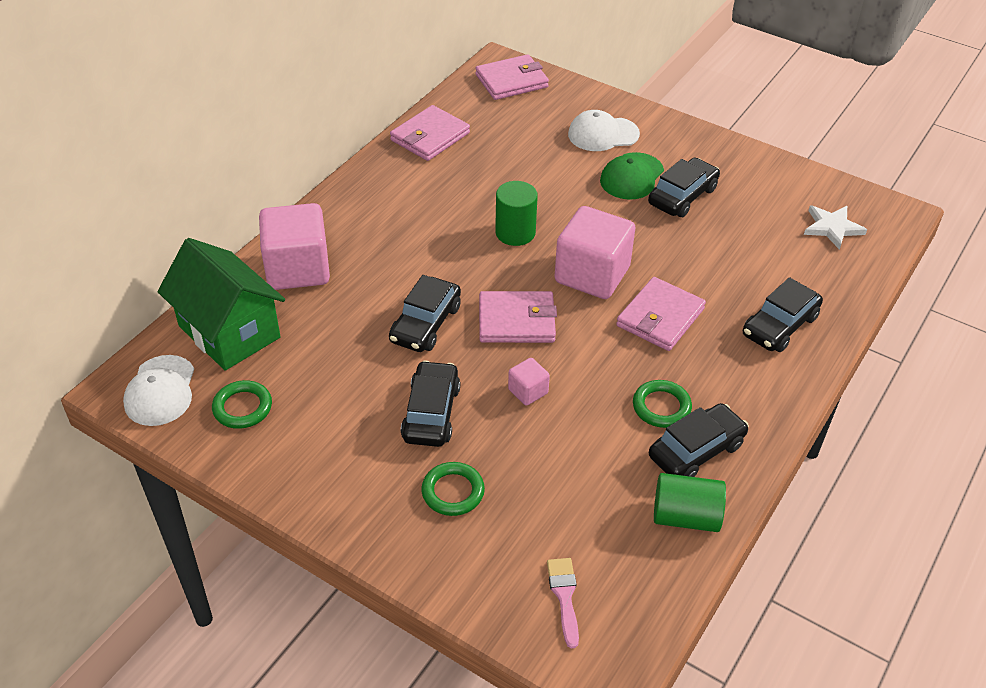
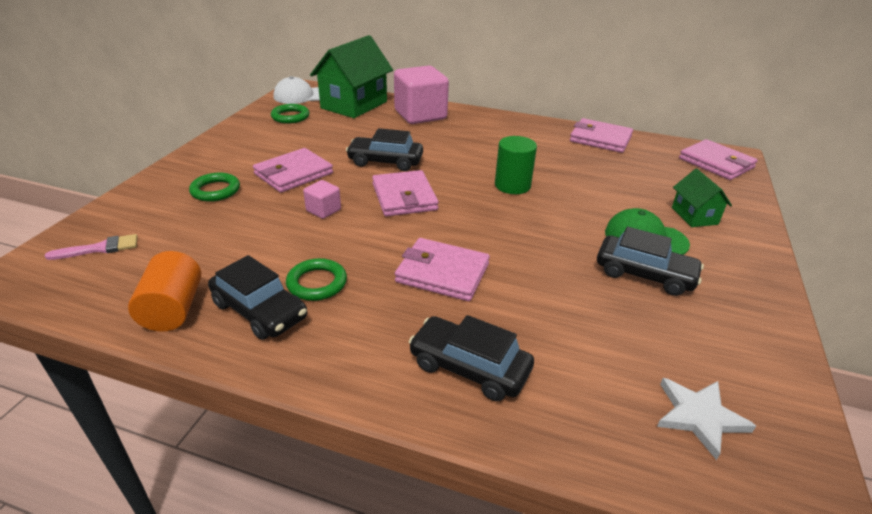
camera: 75 degrees right, 10 degrees down
(431, 413) = (293, 174): black car -> pink wallet
(592, 275) = (482, 228): pink cube -> none
(603, 134) = (694, 216): white cap -> green house
(685, 517) = (173, 309): green cylinder -> orange cylinder

